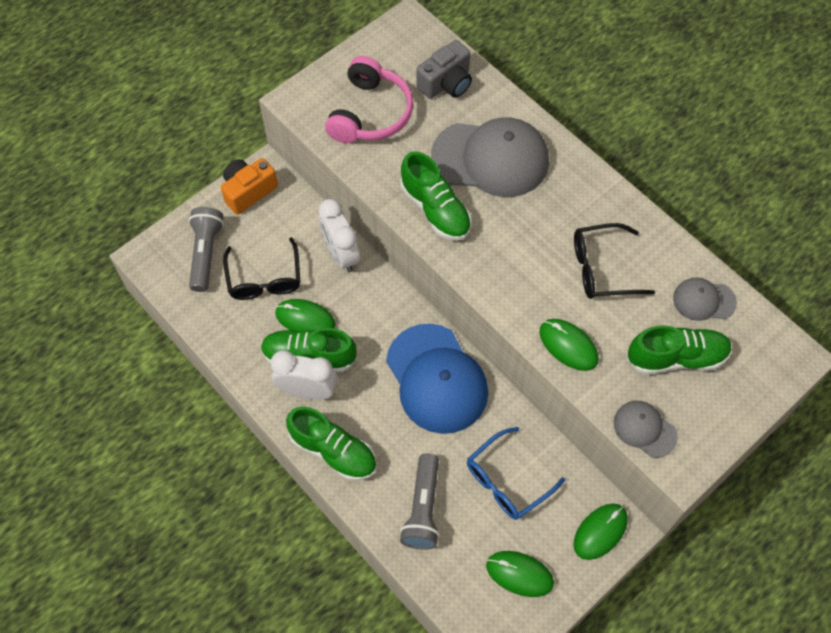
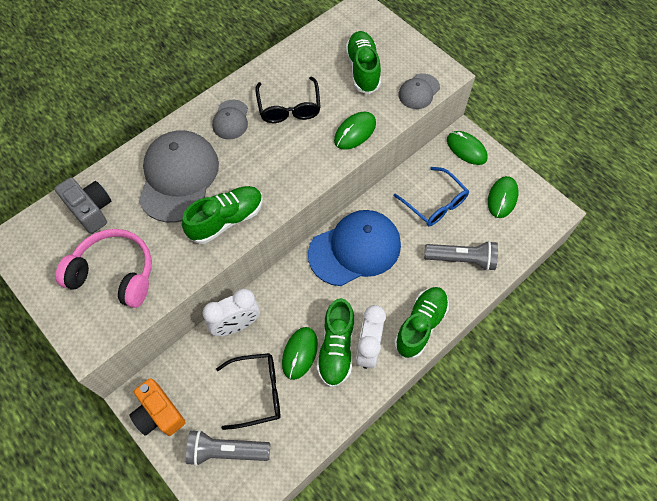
camera: 90 degrees left, 0 degrees up
(704, 300) = (317, 50): grey cap -> grey cap (231, 120)

